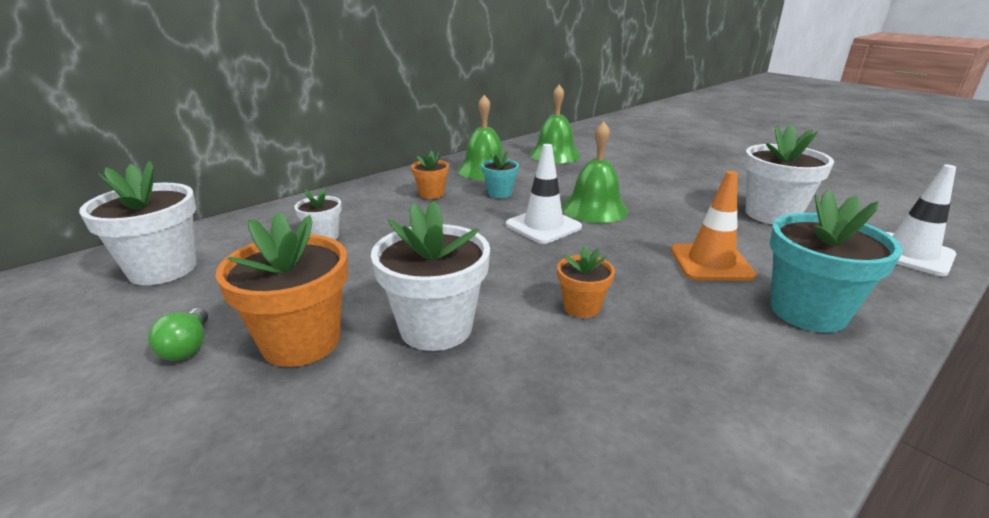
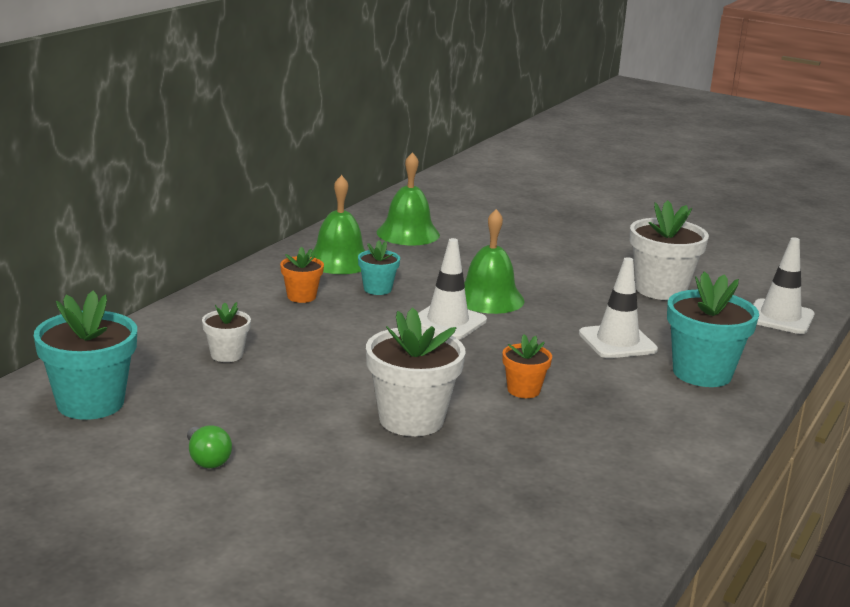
camera: 20 degrees left, 5 degrees down
(163, 269) = (90, 403): white flower pot -> turquoise flower pot
(301, 342) = (304, 443): orange flower pot -> none
(711, 263) = (617, 342): orange traffic cone -> white traffic cone

